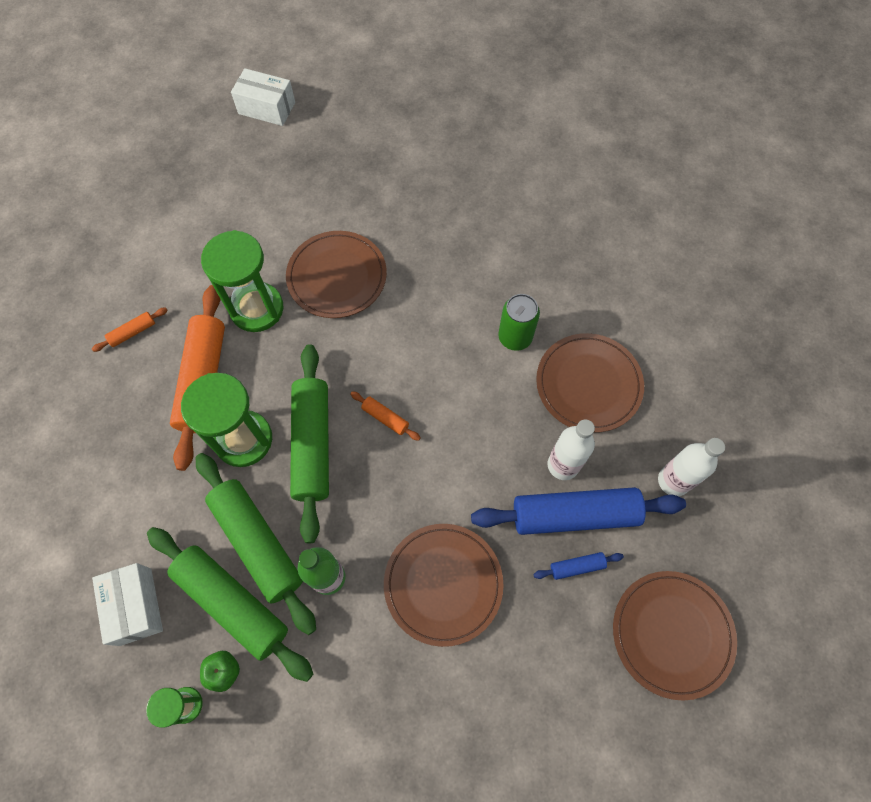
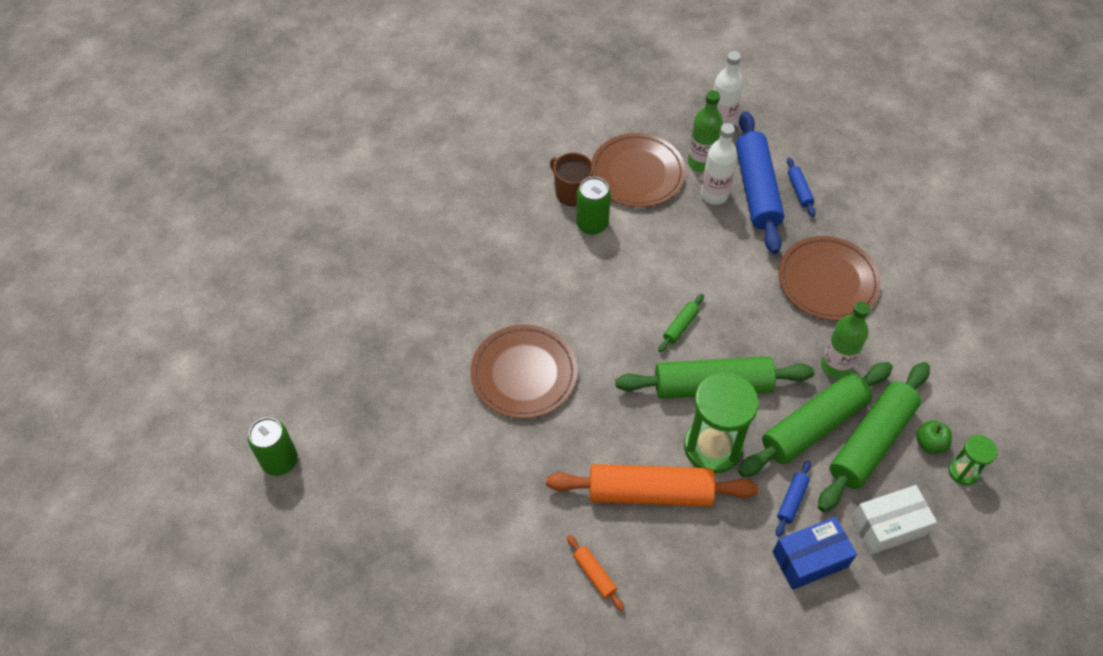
camera: 90 degrees left, 10 degrees down
(114, 521) = (810, 559): none -> blue box
(177, 511) = (792, 500): none -> blue rolling pin
(257, 309) = (563, 448): green hourglass -> none
(267, 108) = (280, 461): white box -> green can
(385, 418) = (680, 326): orange rolling pin -> green rolling pin
(556, 318) = (571, 192): none -> brown mug
(610, 454) = (701, 163): none -> green bottle
(672, 634) = (841, 137): brown plate -> none

